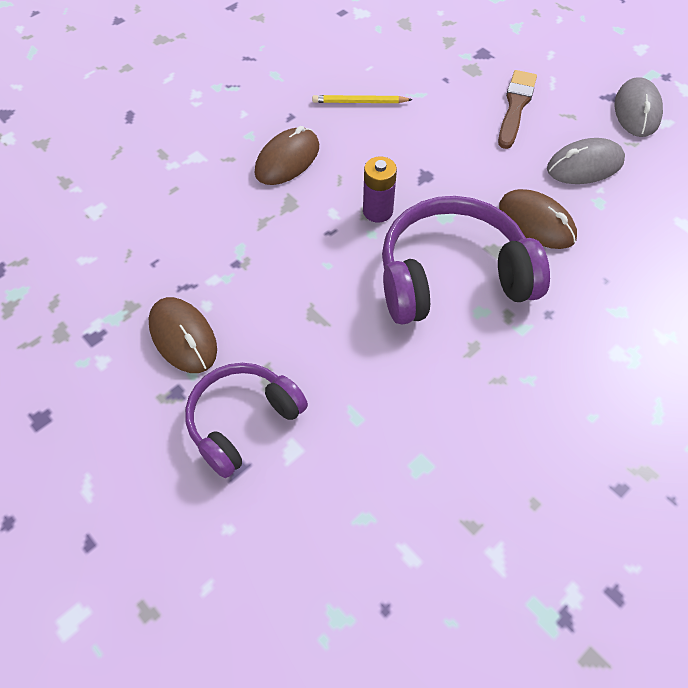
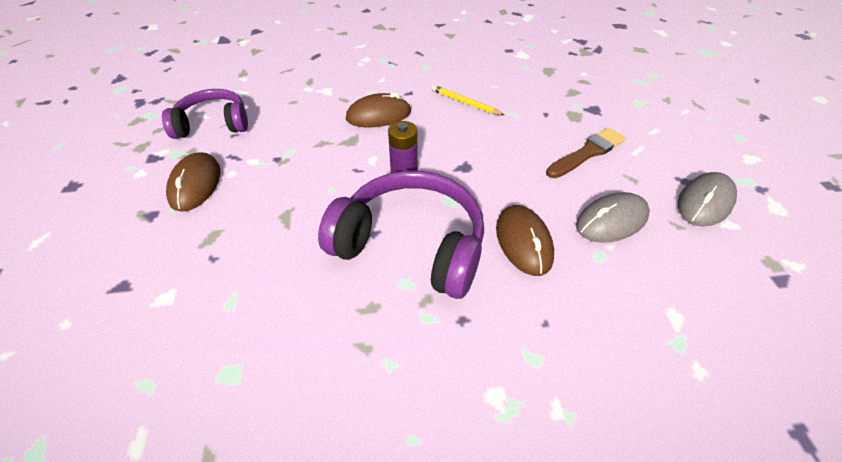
camera: 35 degrees right, 10 degrees down
(243, 422) = (161, 258): purple headphones -> purple headphones (213, 124)
(585, 165) = (611, 221): grey mouse -> grey mouse turned 45 degrees counterclockwise

